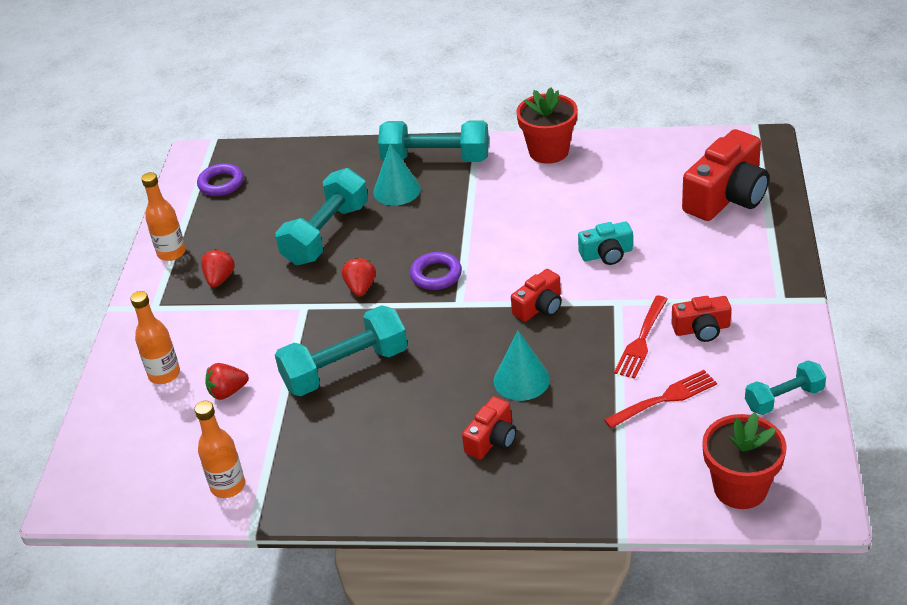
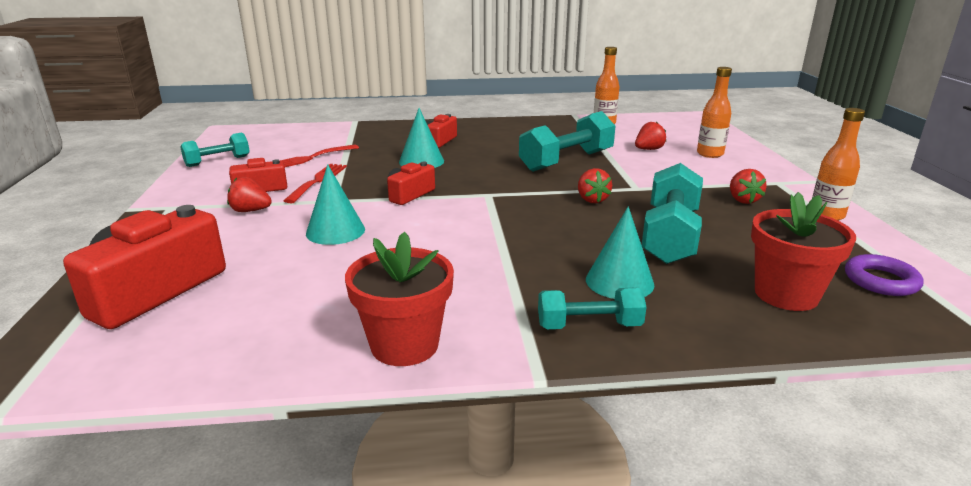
camera: 165 degrees right, 15 degrees down
(436, 159) = (589, 325): turquoise dumbbell -> turquoise dumbbell, size x0.59
(436, 275) = (520, 210): purple ring -> none
(607, 254) = (335, 231): turquoise camera -> turquoise cone
(696, 288) = (250, 211): none -> red strawberry
(740, 488) = (275, 133): red flower pot -> red flower pot (786, 294)

